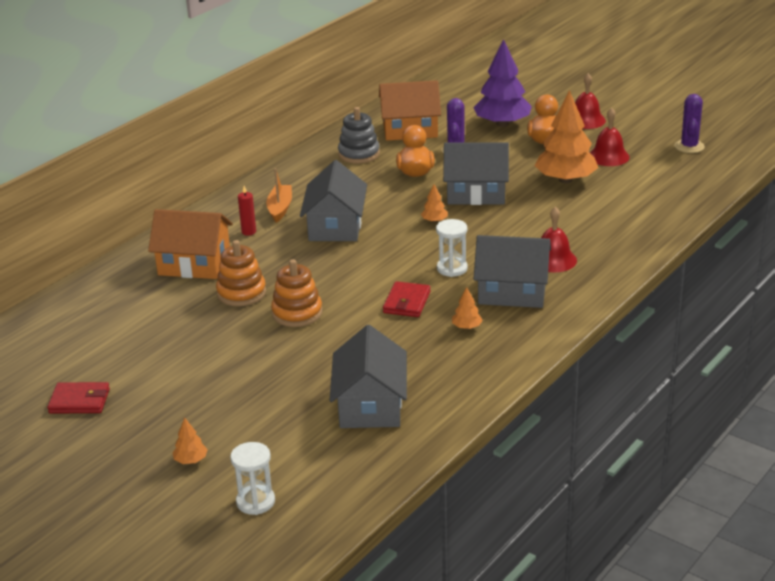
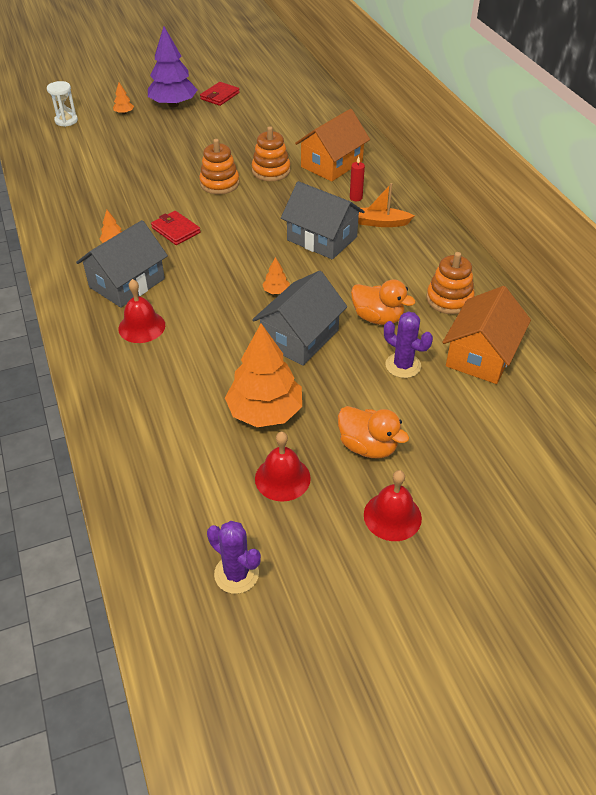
camera: 120 degrees right, 15 degrees up
(280, 208) = (380, 223): orange boat -> orange boat turned 150 degrees clockwise
(359, 154) = (449, 299): grey stacking toy -> orange stacking toy
(370, 405) = (89, 177): grey house -> none
(452, 268) = (193, 268): white hourglass -> none
(502, 124) = (440, 433): purple tree -> purple tree (173, 104)

